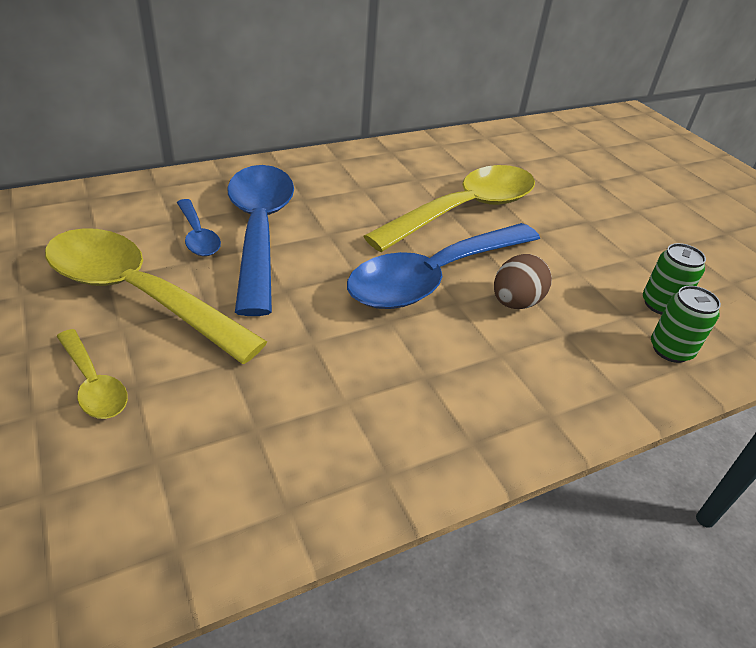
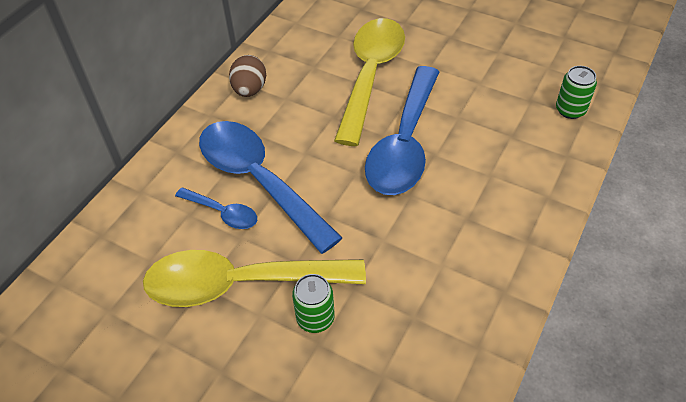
camera: 30 degrees left, 10 degrees up
(94, 384) = (292, 360): yellow spoon -> none
(515, 302) = (466, 131): brown egg -> brown egg (250, 90)
(661, 304) = (541, 79): green can -> green can (315, 318)

